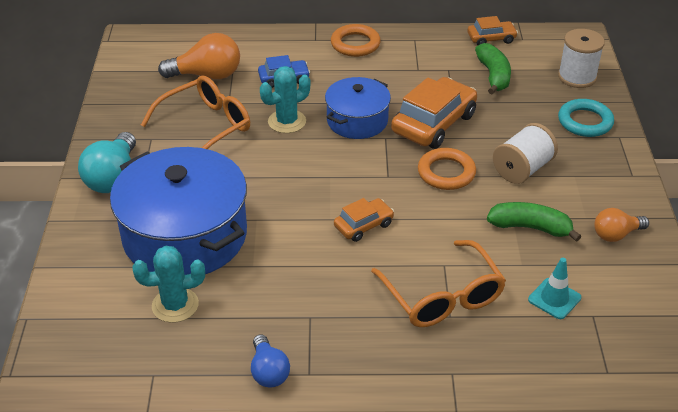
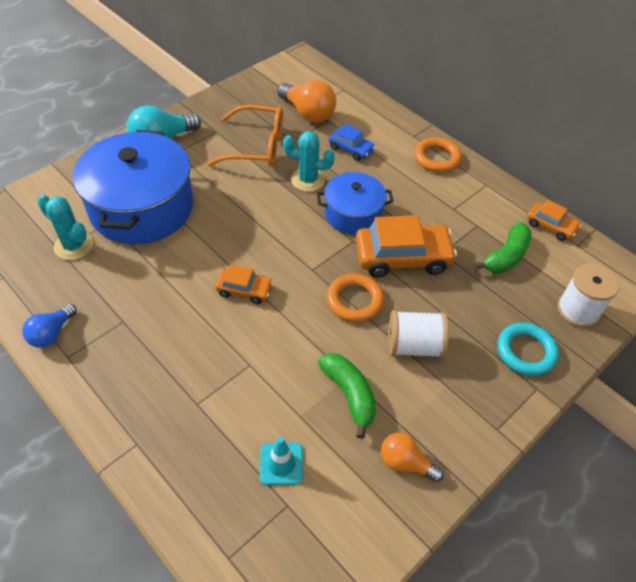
camera: 45 degrees right, 10 degrees up
(442, 297) = (213, 386): orange glasses -> none

